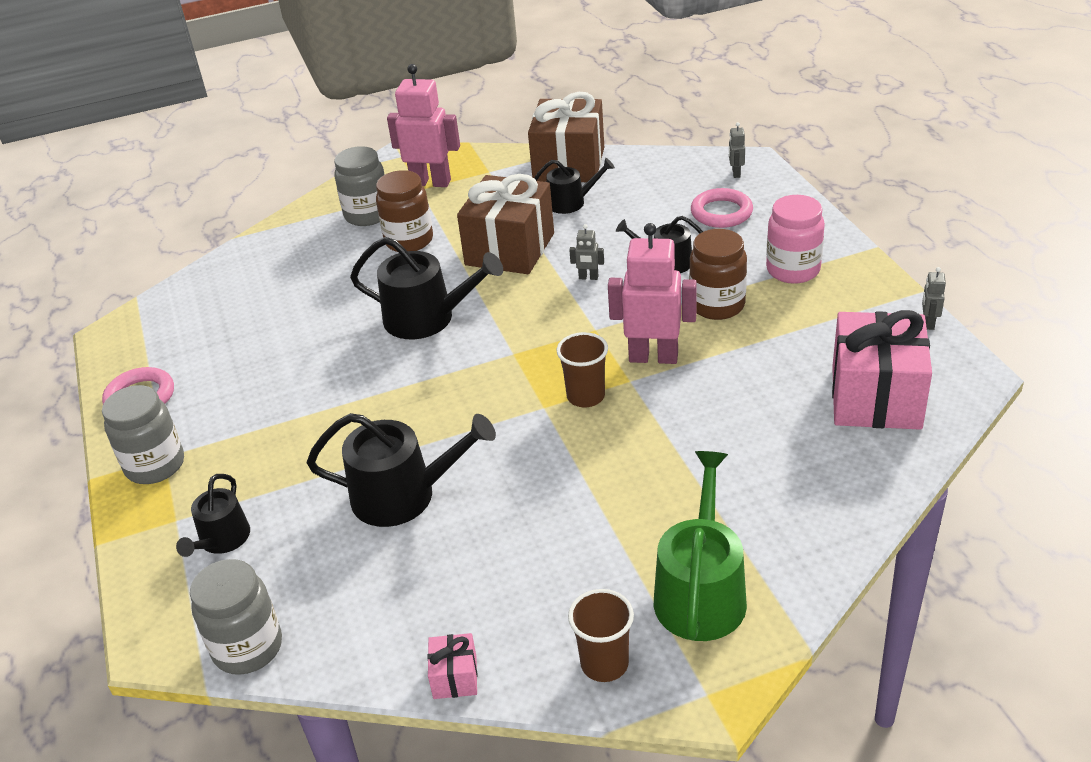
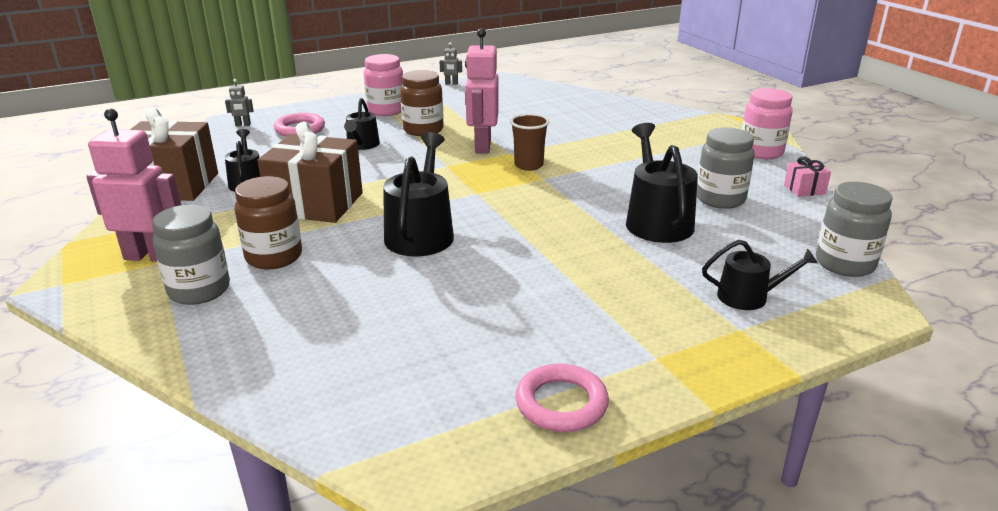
camera: 100 degrees left, 10 degrees down
(155, 465) = (672, 361): grey jar -> grey jar (720, 199)
(431, 182) = (150, 256): pink robot -> pink robot turned 90 degrees clockwise
(588, 277) = (375, 170): grey robot -> none
(604, 664) = (761, 152): brown cup -> pink jar
(701, 592) = (693, 132): green watering can -> none
(876, 397) = (520, 95): pink gift -> none

